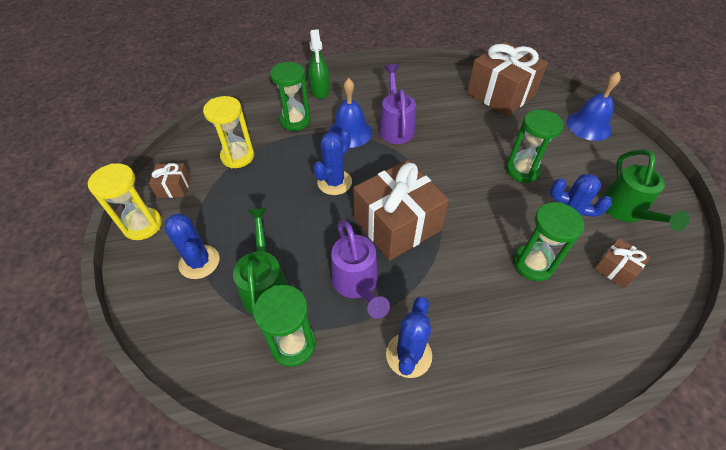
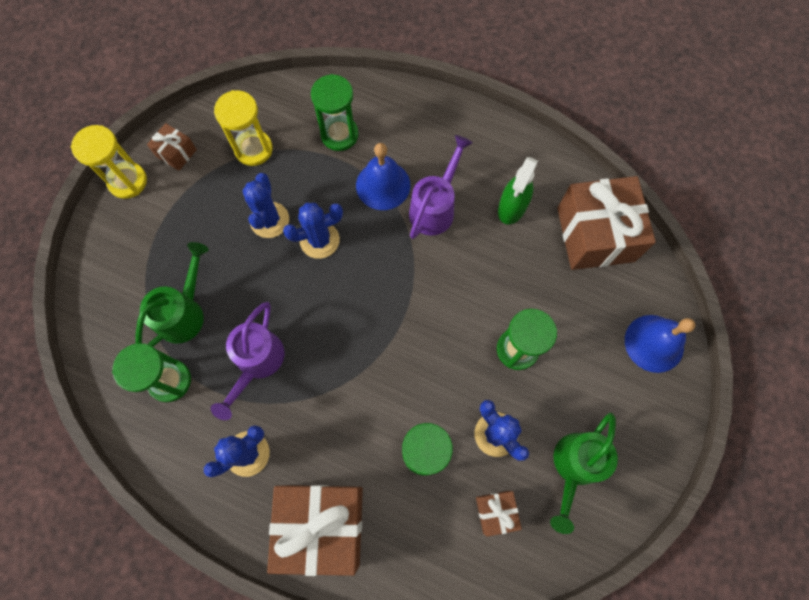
camera: 35 degrees right, 20 degrees up
(199, 262) = (149, 252): blue cactus -> blue cactus (269, 220)
(320, 90) = (397, 105): green spray bottle -> green spray bottle (512, 207)
(397, 224) = (338, 327): brown gift -> brown gift (322, 525)

